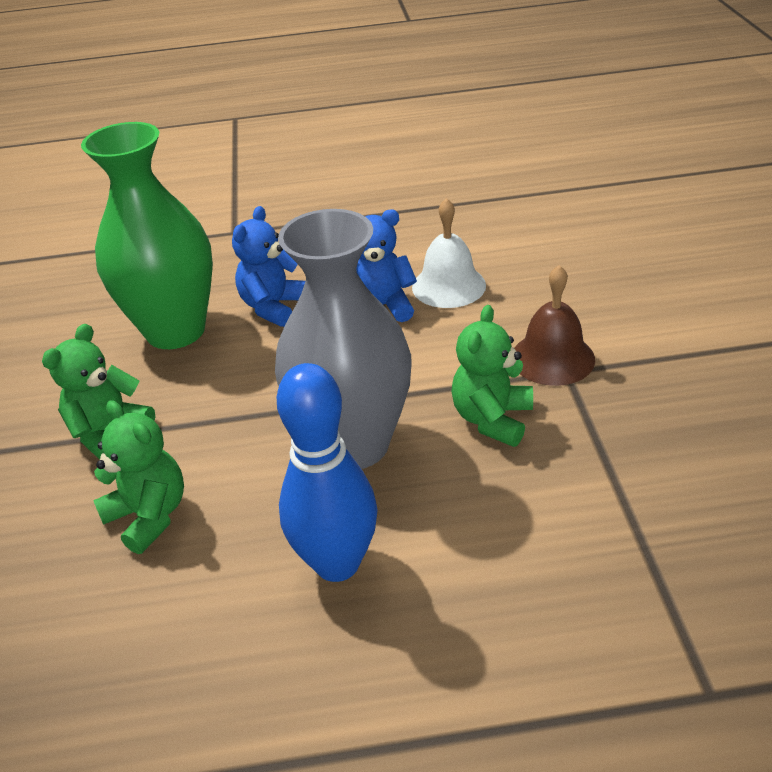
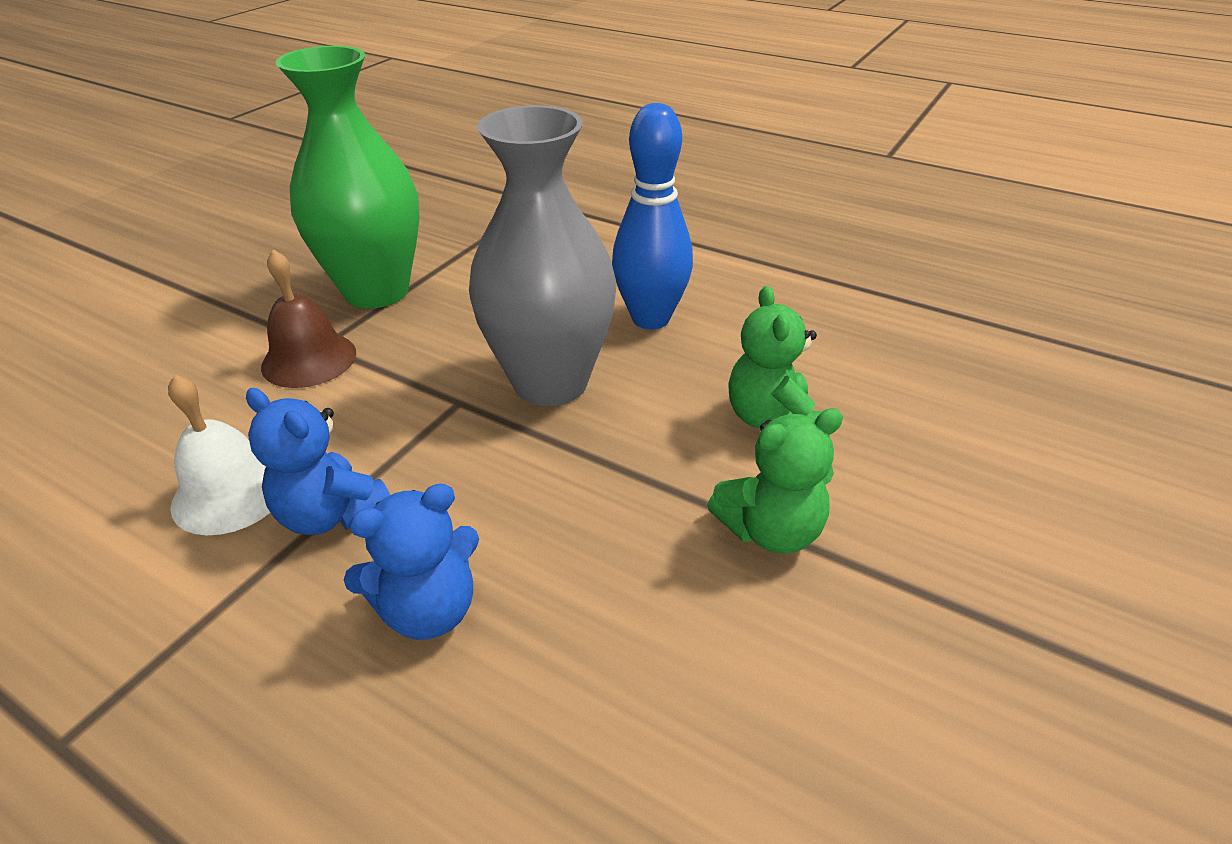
camera: 145 degrees left, 0 degrees up
(175, 331) = (588, 661): green vase -> green vase (376, 291)
(492, 419) = (429, 343): green teddy bear -> none

